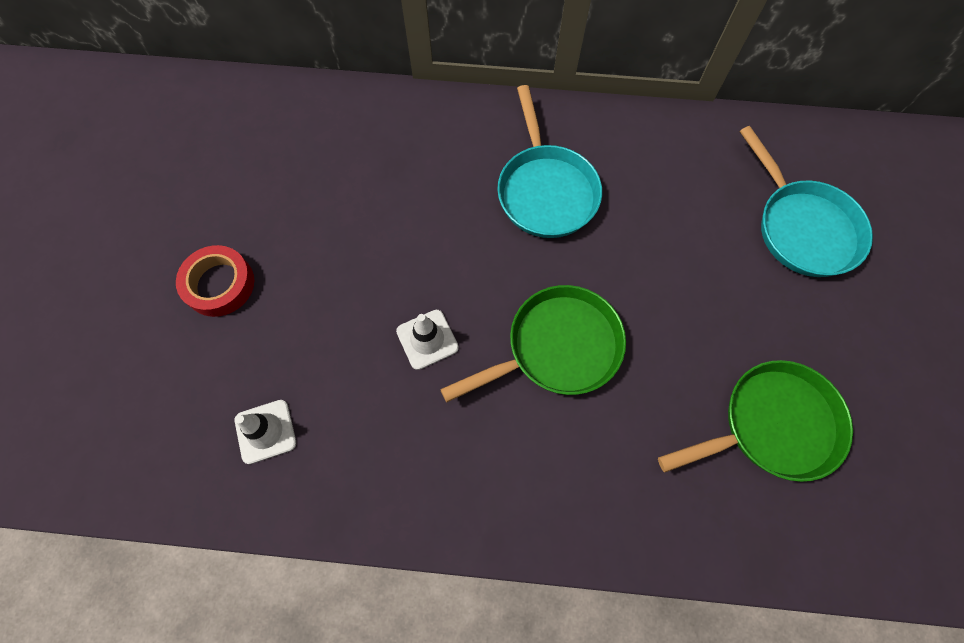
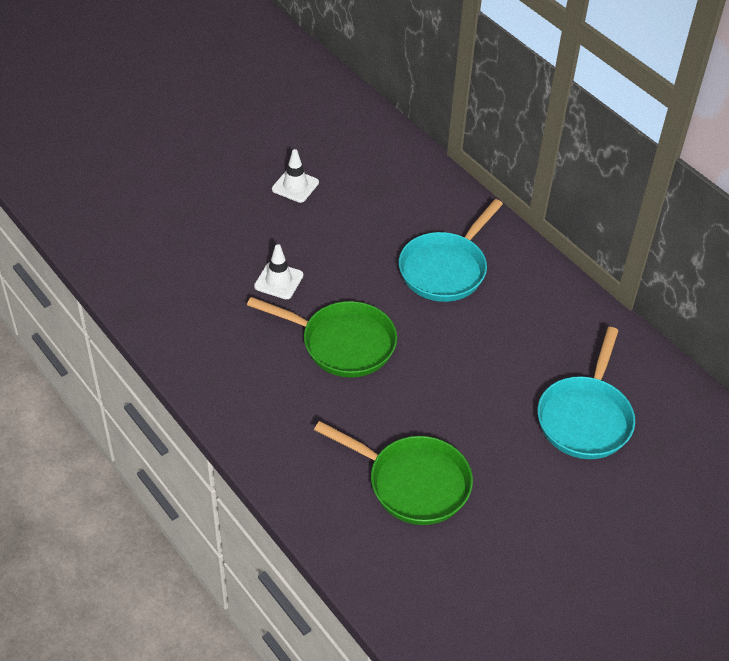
camera: 45 degrees right, 20 degrees down
(219, 284) = (208, 171): red tape -> none
(265, 431) = (148, 251): white traffic cone -> white traffic cone (295, 186)

